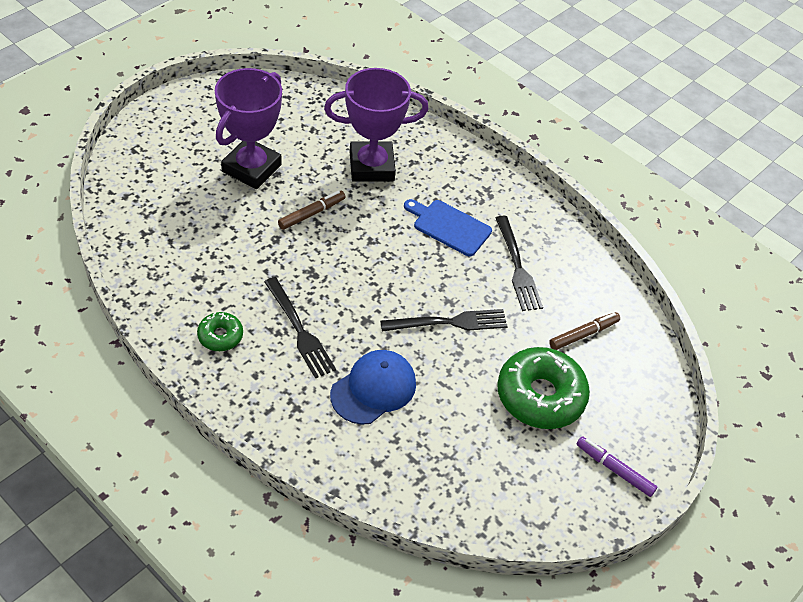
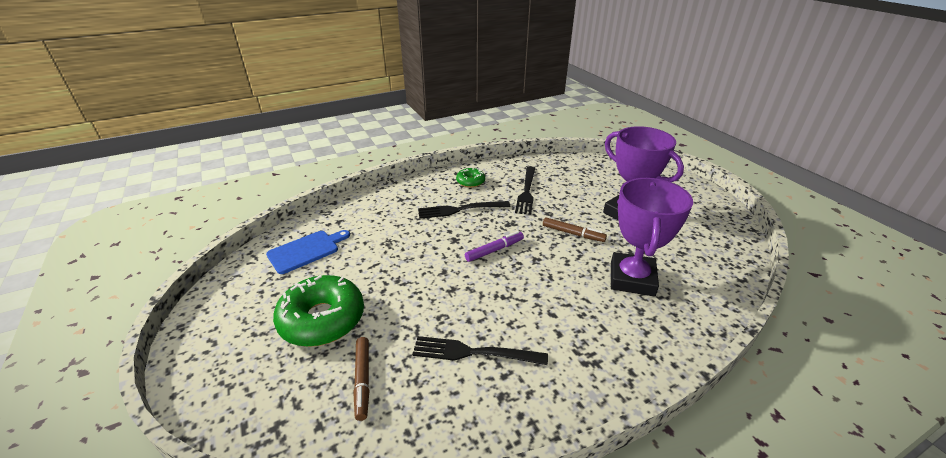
camera: 115 degrees right, 15 degrees down
(312, 214) = (573, 234): brown marker -> brown marker turned 45 degrees counterclockwise
(373, 389) = (393, 231): blue cap -> none
(449, 226) = (543, 313): blue cutting board -> blue cutting board (306, 251)
(450, 322) = (430, 283): black fork -> black fork (526, 192)
(614, 469) = (217, 345): purple marker -> purple marker (494, 250)

